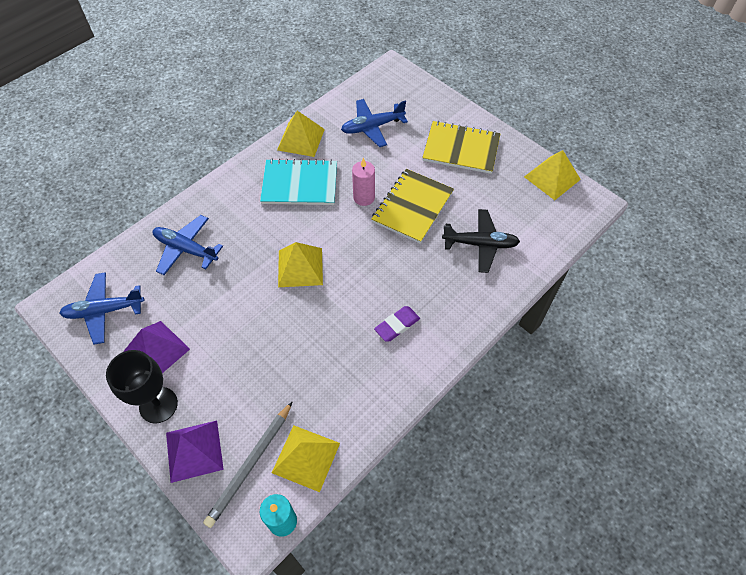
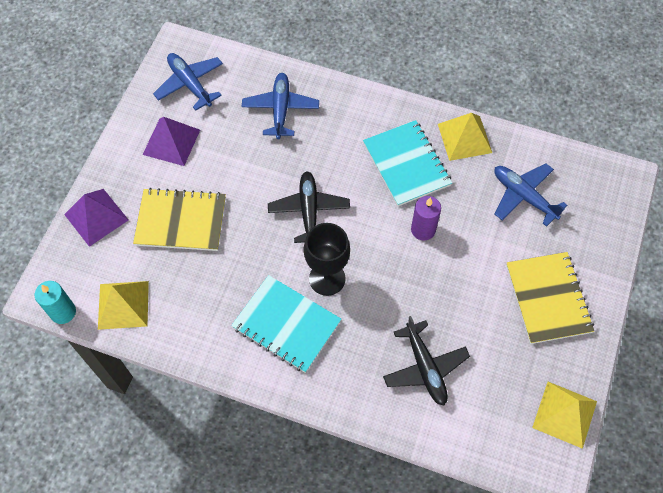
camera: 65 degrees right, 5 degrees up
(158, 405) = (124, 170): black goblet -> black goblet (327, 278)
(250, 465) = (100, 264): grey pencil -> none
(300, 267) = (309, 211): yellow pyramid -> black plane
(364, 197) = (423, 229): pink candle -> purple candle
(397, 325) = (286, 324): purple eraser -> turquoise notebook
(412, 207) = (437, 281): yellow notebook -> yellow notebook (181, 221)

